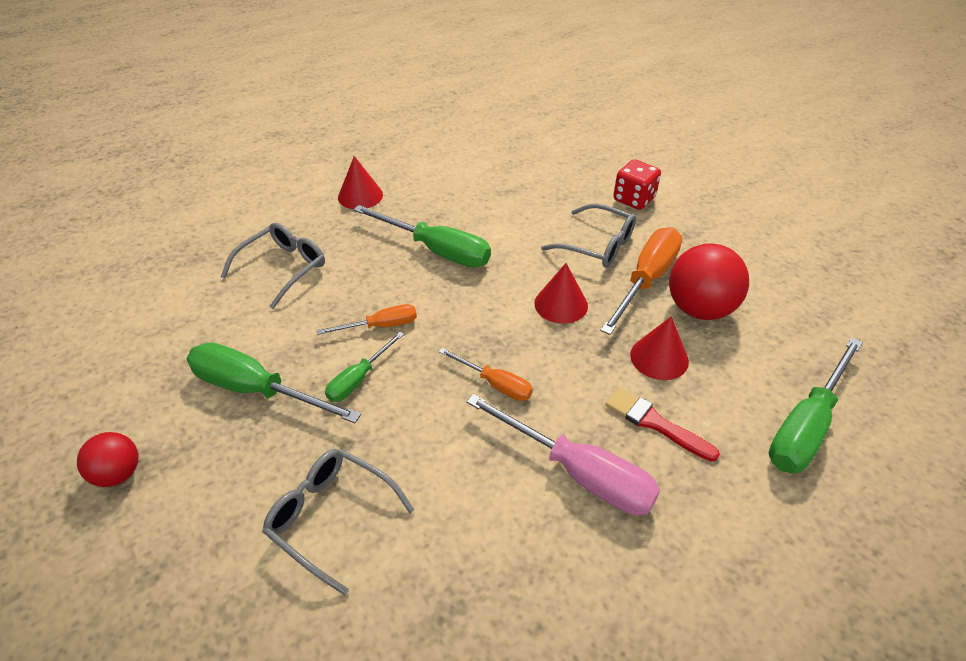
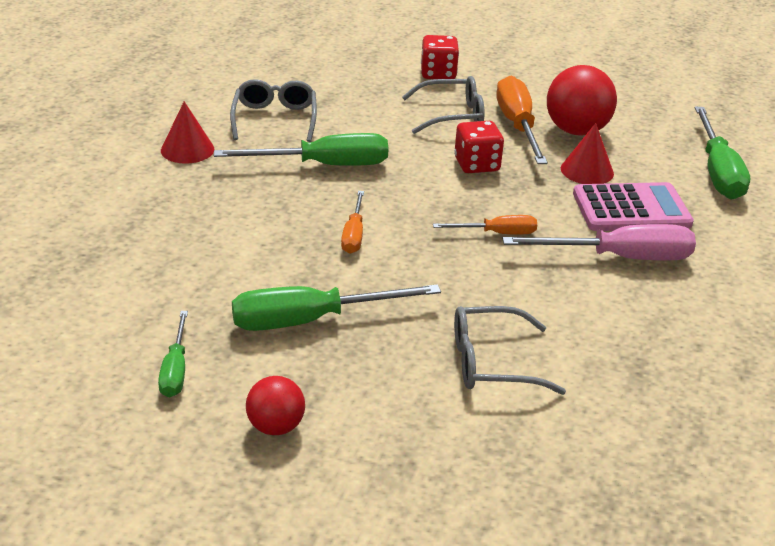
camera: 40 degrees left, 10 degrees down
(283, 268) = (197, 231): grey glasses -> grey glasses (275, 119)
(359, 379) = (387, 276): green screwdriver -> green screwdriver (175, 370)
(381, 326) = (353, 235): orange screwdriver -> orange screwdriver turned 150 degrees clockwise
(561, 304) = (476, 165): red cone -> red dice
(655, 423) = (631, 209): red brush -> pink calculator

